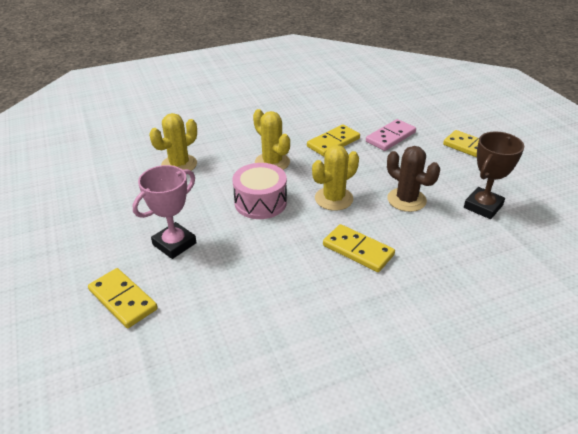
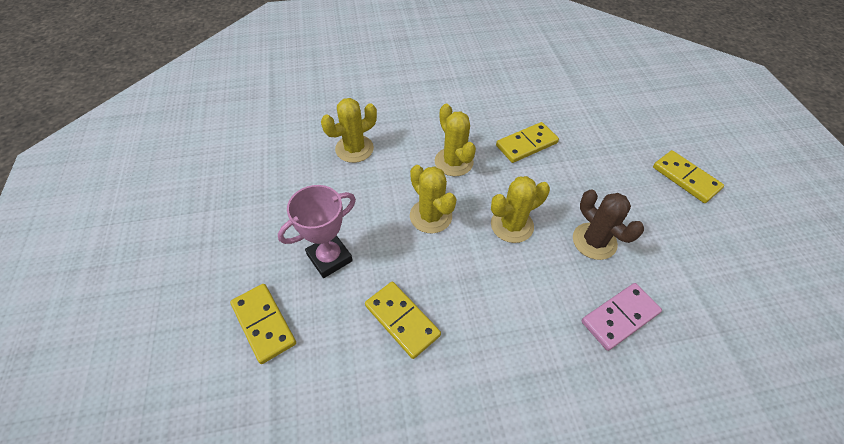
camera: 10 degrees right, 15 degrees up
(260, 202) = (431, 216): pink drum -> yellow cactus
(358, 250) = (525, 304): yellow domino -> yellow domino (402, 320)
(390, 137) = (593, 146): pink domino -> pink domino (620, 317)
(483, 206) = (682, 267): brown trophy -> none

